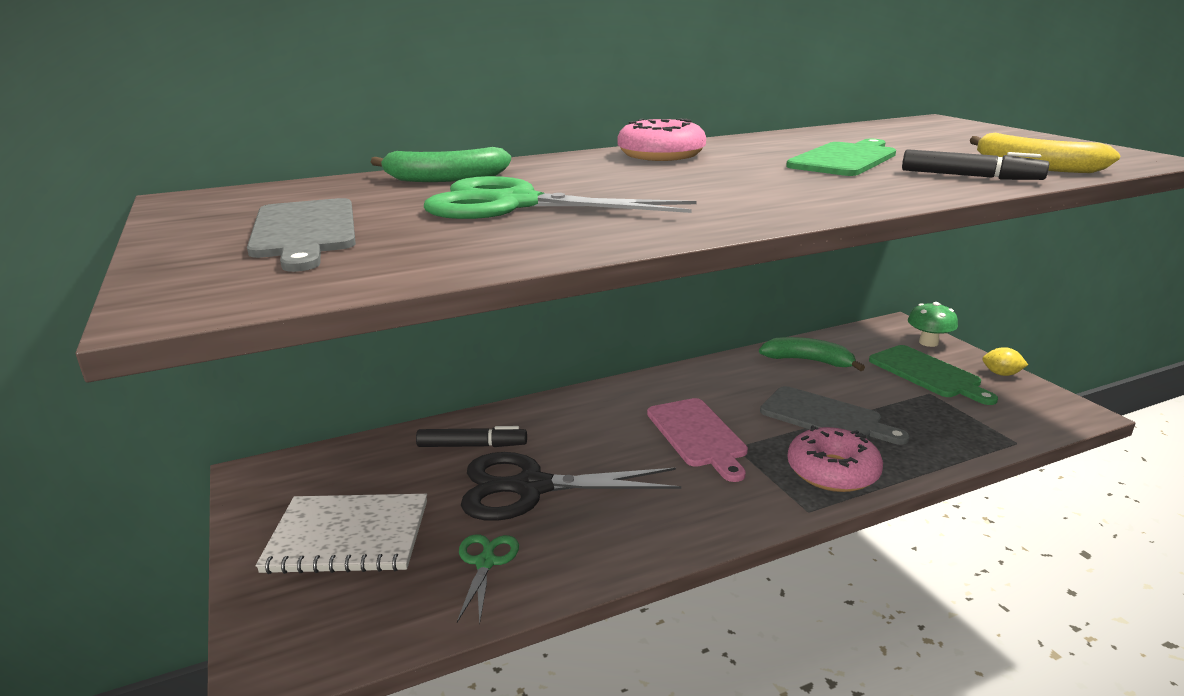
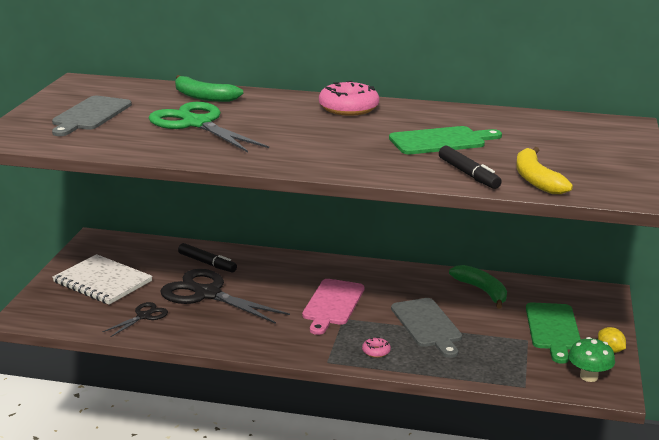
camera: 35 degrees right, 0 degrees up
(485, 562) = (144, 316): green scissors -> black scissors
(832, 471) = (376, 351): pink donut -> pink donut, size x0.45
(928, 342) = (600, 312): green mushroom -> green mushroom (588, 376)

